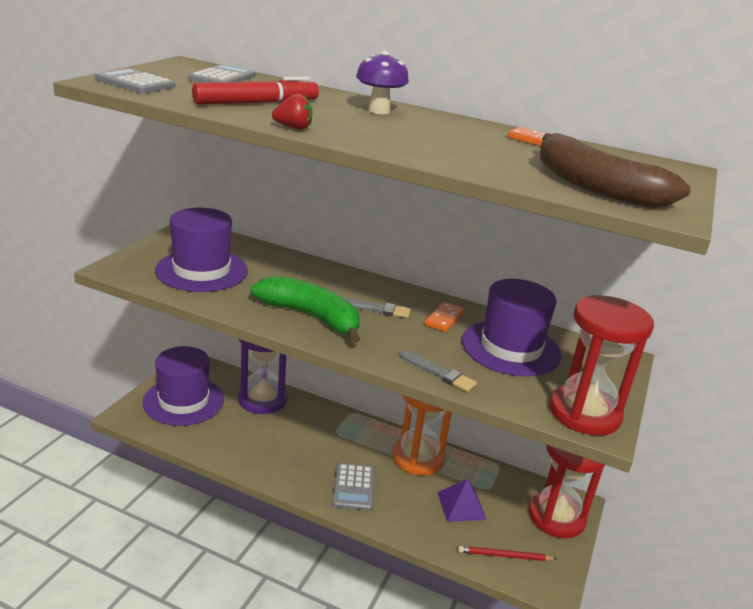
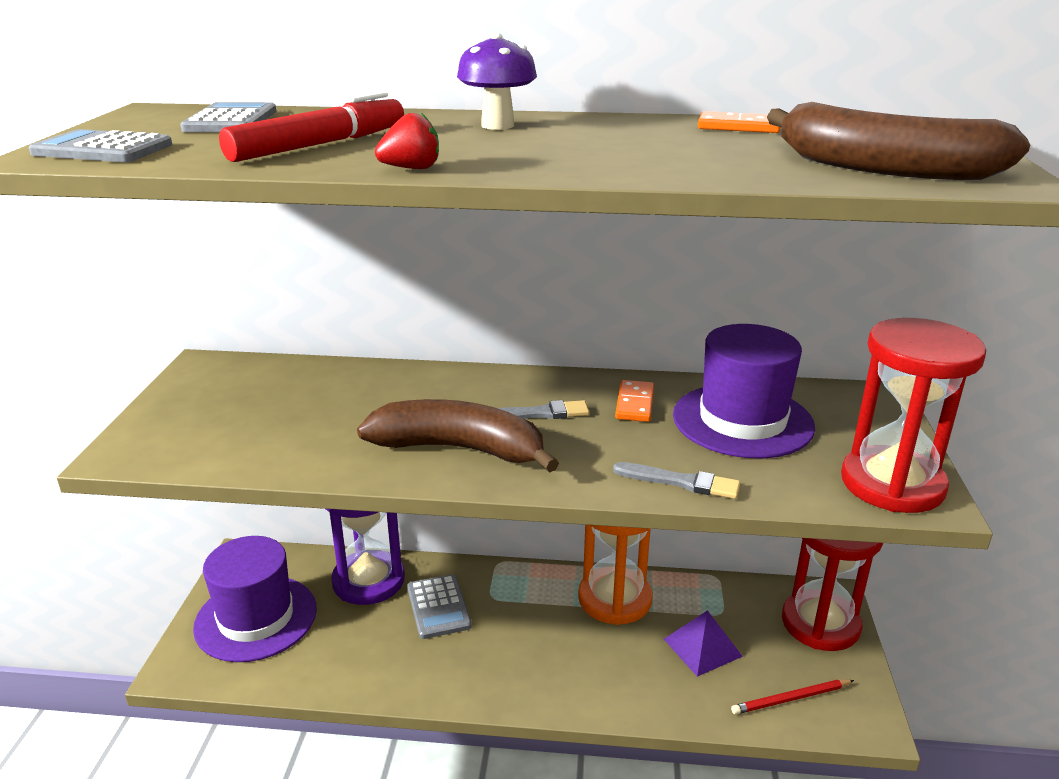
camera: 15 degrees left, 0 degrees up
(201, 270) = (259, 422): purple hat -> none
(311, 317) = (460, 449): green banana -> brown banana
(353, 487) = (555, 669): grey calculator -> grey calculator (438, 607)

